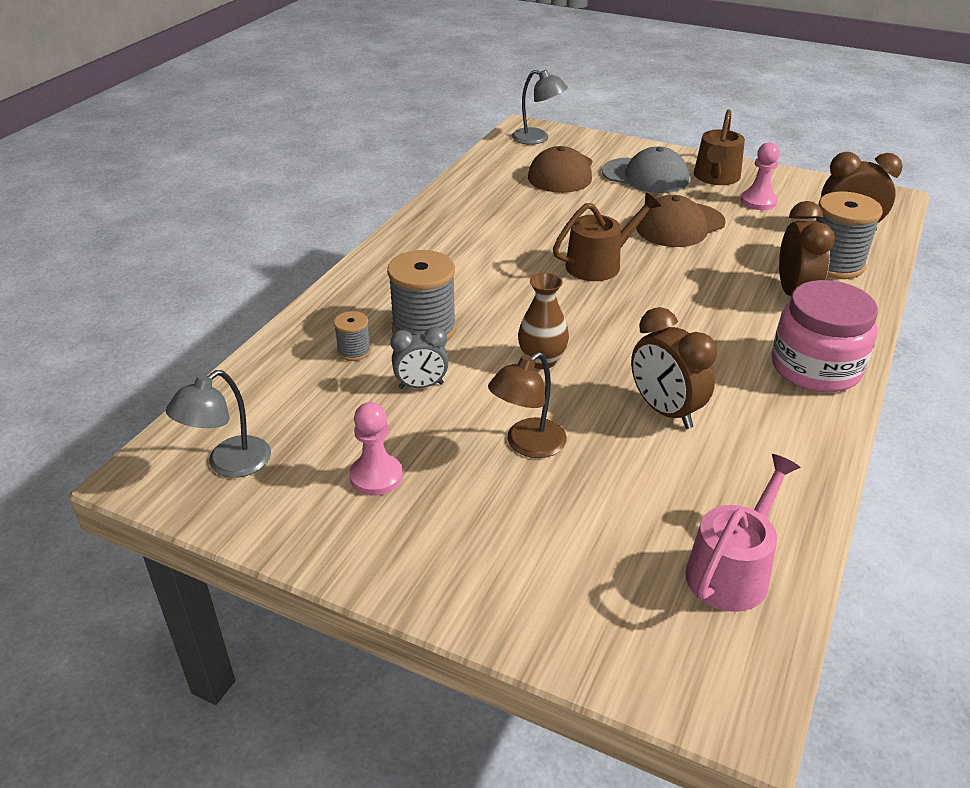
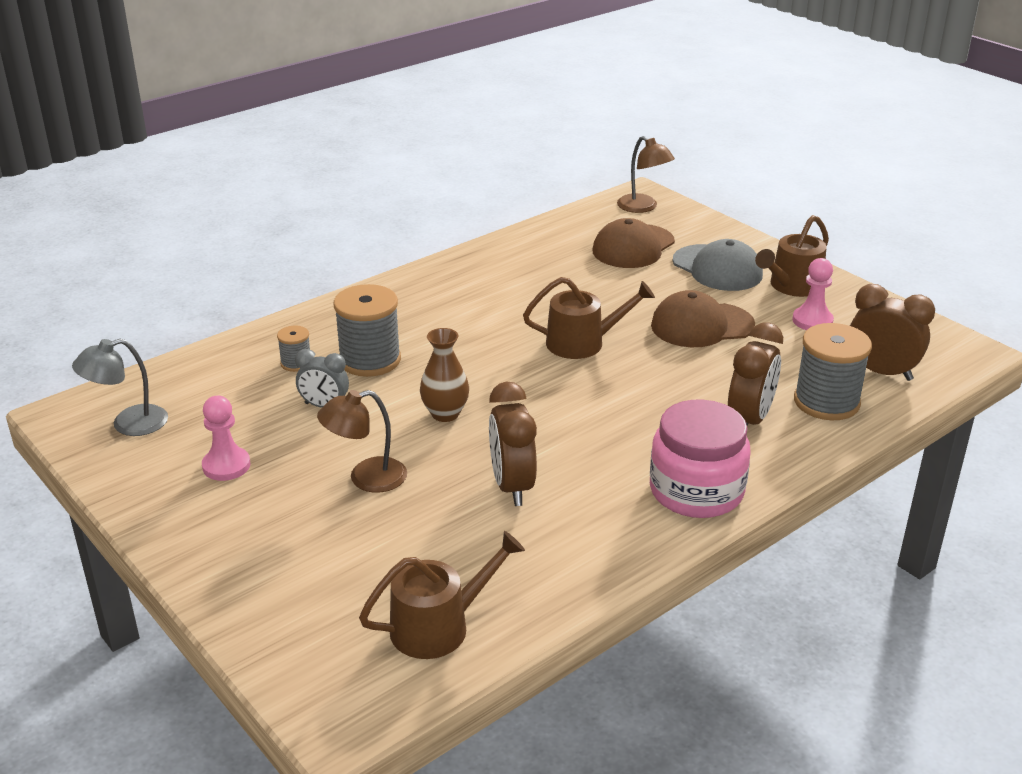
camera: 25 degrees right, 5 degrees down
(537, 138) = (643, 207): grey lamp -> brown lamp
(732, 571) = (438, 626): pink watering can -> brown watering can

